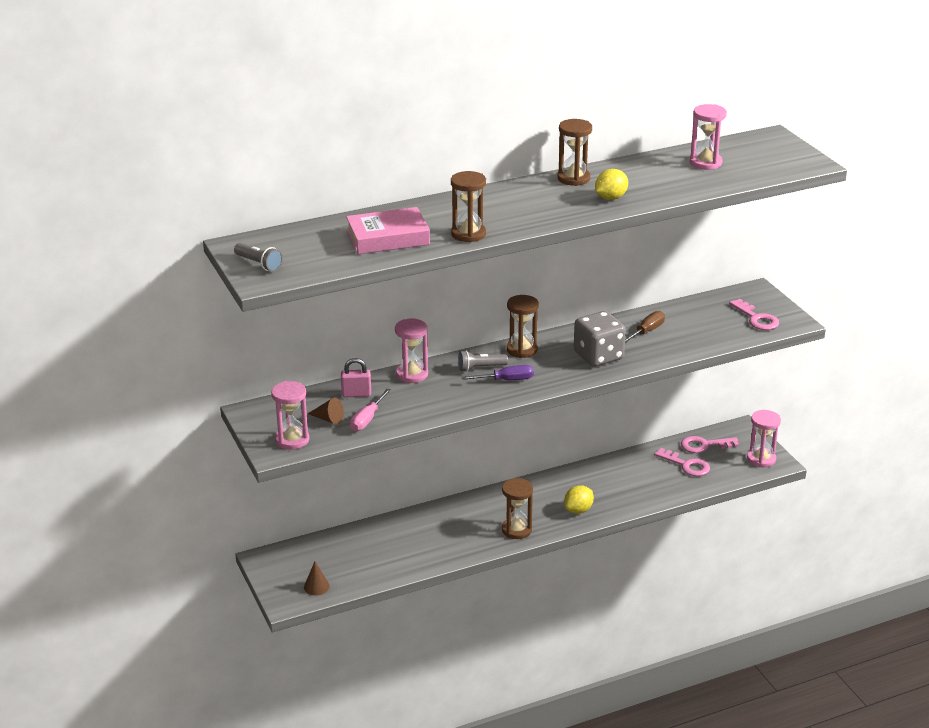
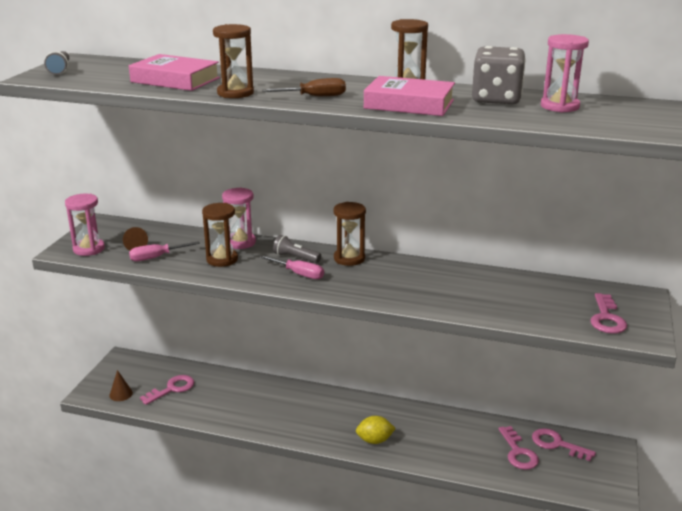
camera: 40 degrees right, 5 degrees down
(356, 394) = (182, 239): pink padlock -> none
(356, 558) = (172, 389): none -> pink key
(506, 380) = (299, 274): purple screwdriver -> pink screwdriver
(516, 530) = (306, 429): brown hourglass -> brown hourglass (222, 259)
(598, 356) = (403, 288): grey dice -> grey dice (496, 99)
(610, 198) = (409, 104): yellow lemon -> pink book
(646, 331) = (477, 287): brown screwdriver -> brown screwdriver (314, 97)
(761, 459) = (600, 484): pink hourglass -> none

